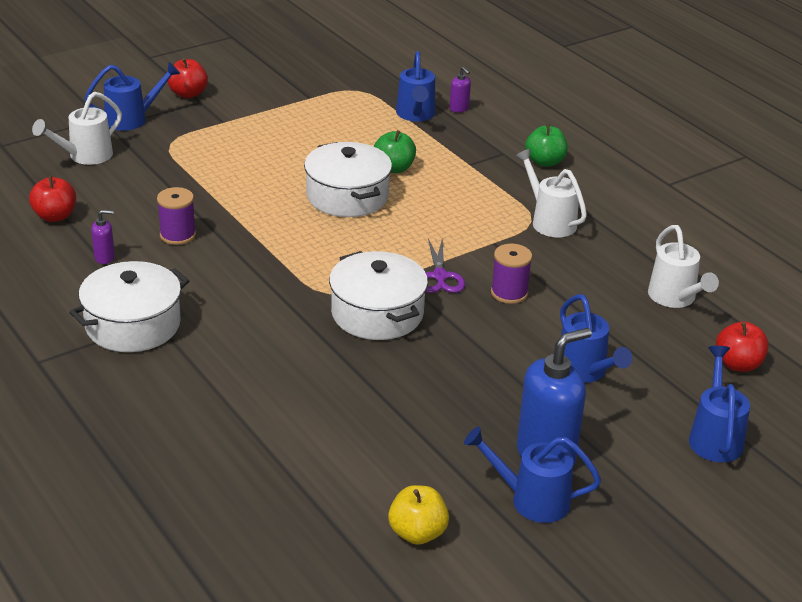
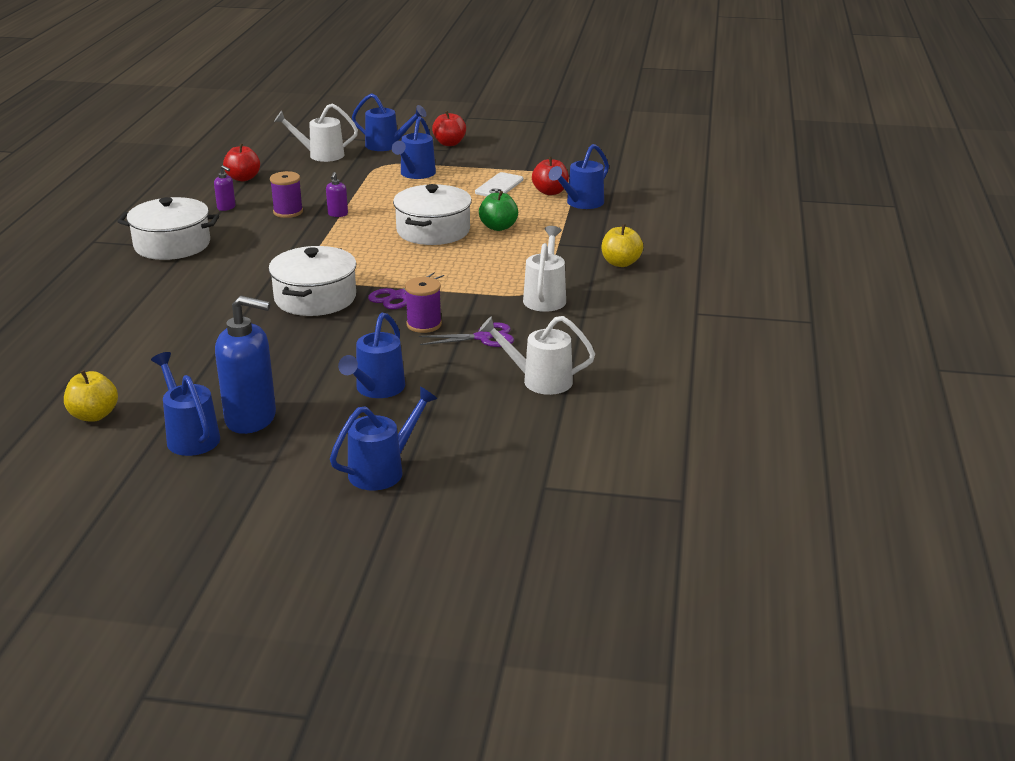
camera: 45 degrees right, 5 degrees down
(220, 141) = (415, 174): none -> blue watering can
(318, 124) = (499, 186): none -> white phone
(459, 108) = (623, 210): purple soap dispenser -> purple soap dispenser (337, 214)
(545, 162) = (620, 263): green apple -> yellow apple
(572, 282) = (483, 337): none -> purple scissors
(675, 298) = (539, 380): white watering can -> white watering can turned 75 degrees clockwise
(738, 364) = (498, 440): red apple -> red apple (550, 192)

